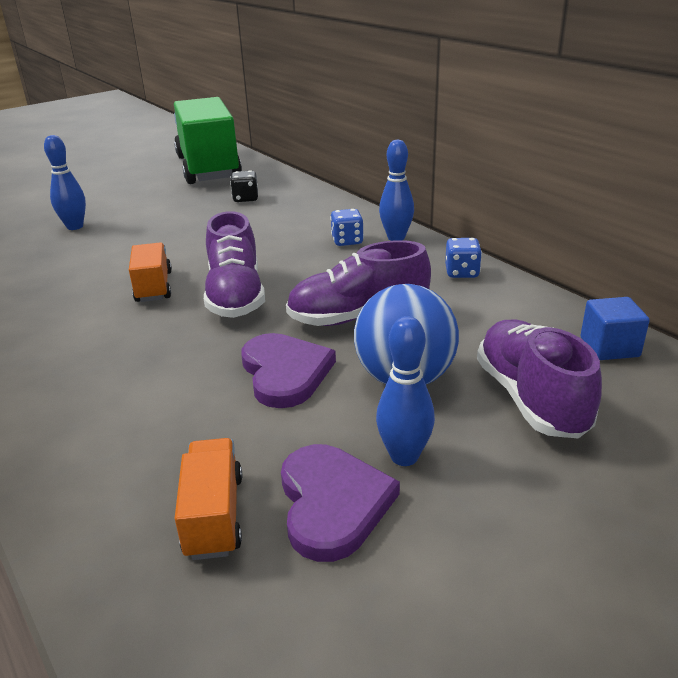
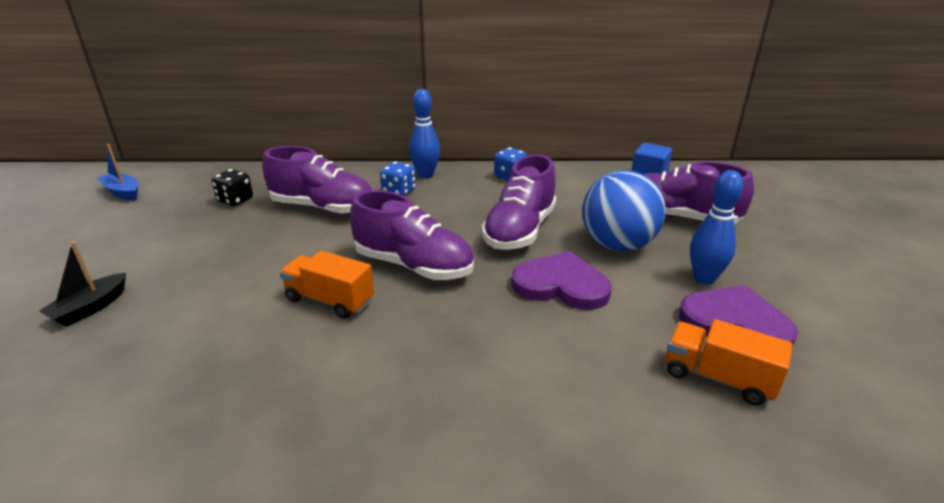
camera: 55 degrees left, 0 degrees up
(75, 227) = (90, 308): blue bowling pin -> black boat
(208, 168) = (122, 192): green truck -> blue boat
(277, 228) = (323, 208): none -> purple shoe

